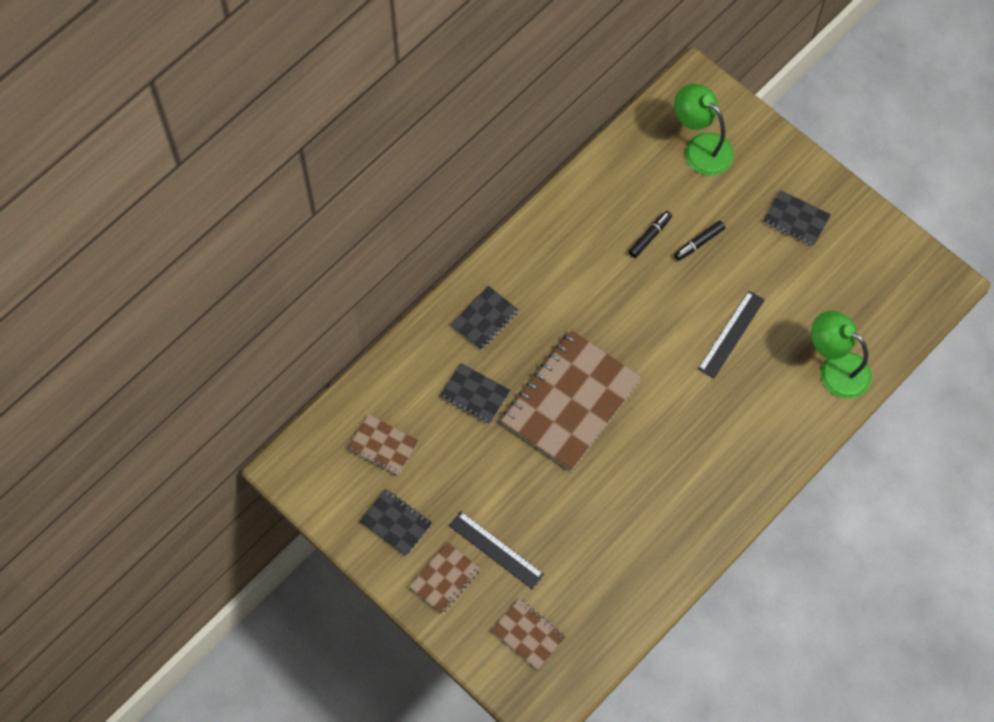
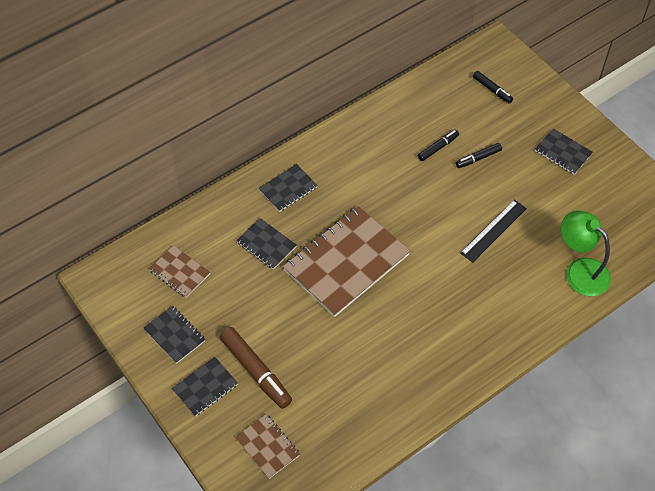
camera: 10 degrees right, 10 degrees down
(445, 578) = (205, 387): brown notebook -> black notebook
(496, 550) = (255, 371): black ruler -> brown marker
(700, 147) = (492, 90): green lamp -> black marker

